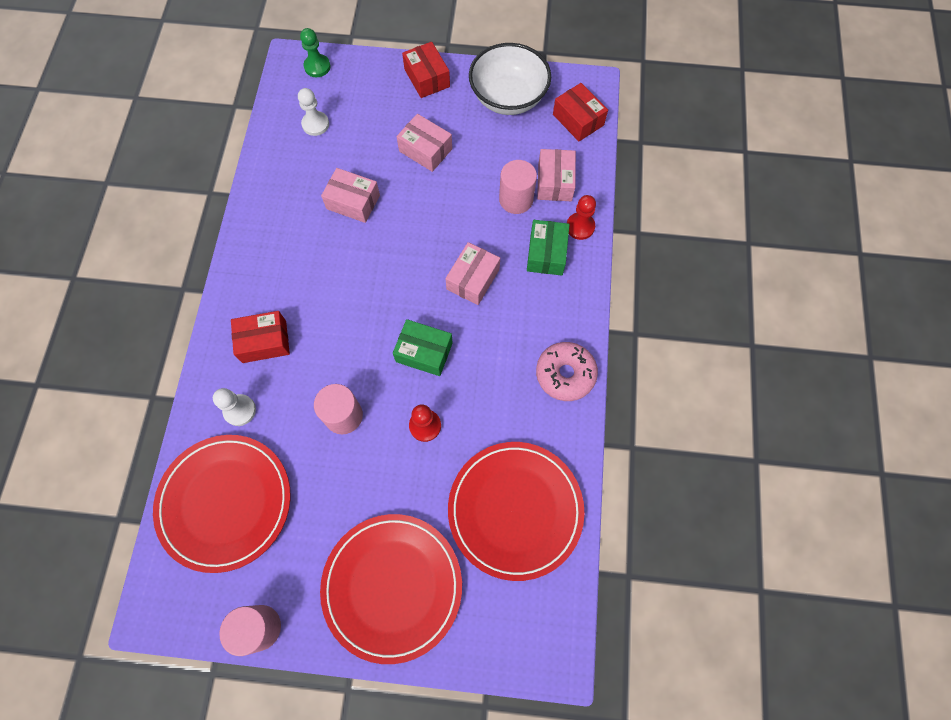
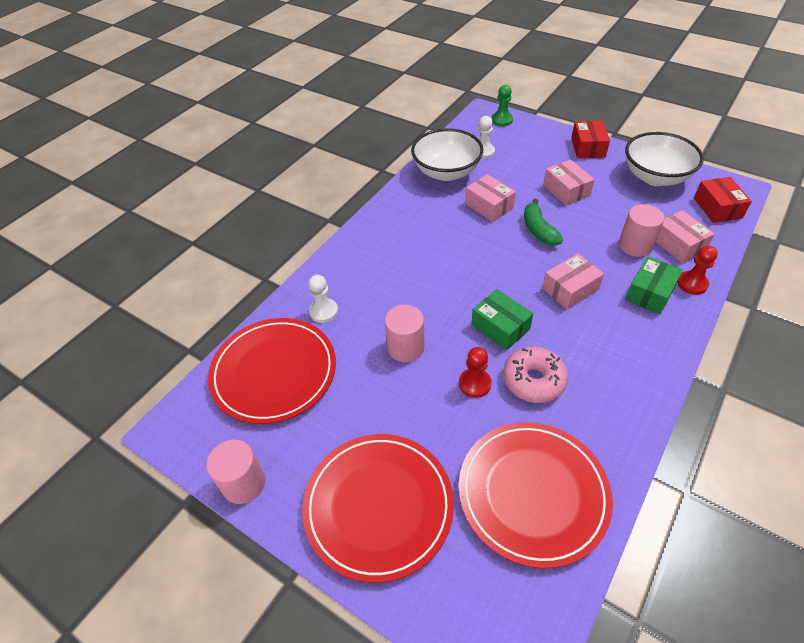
camera: 30 degrees right, 20 degrees down
(264, 341) = (369, 272): red box -> none
(287, 170) = (446, 172): none -> white bowl
(416, 215) = (538, 230): none -> green banana
(554, 182) = (678, 244): pink box -> pink box turned 60 degrees counterclockwise
(565, 374) = (633, 395): pink donut -> pink donut (533, 380)

